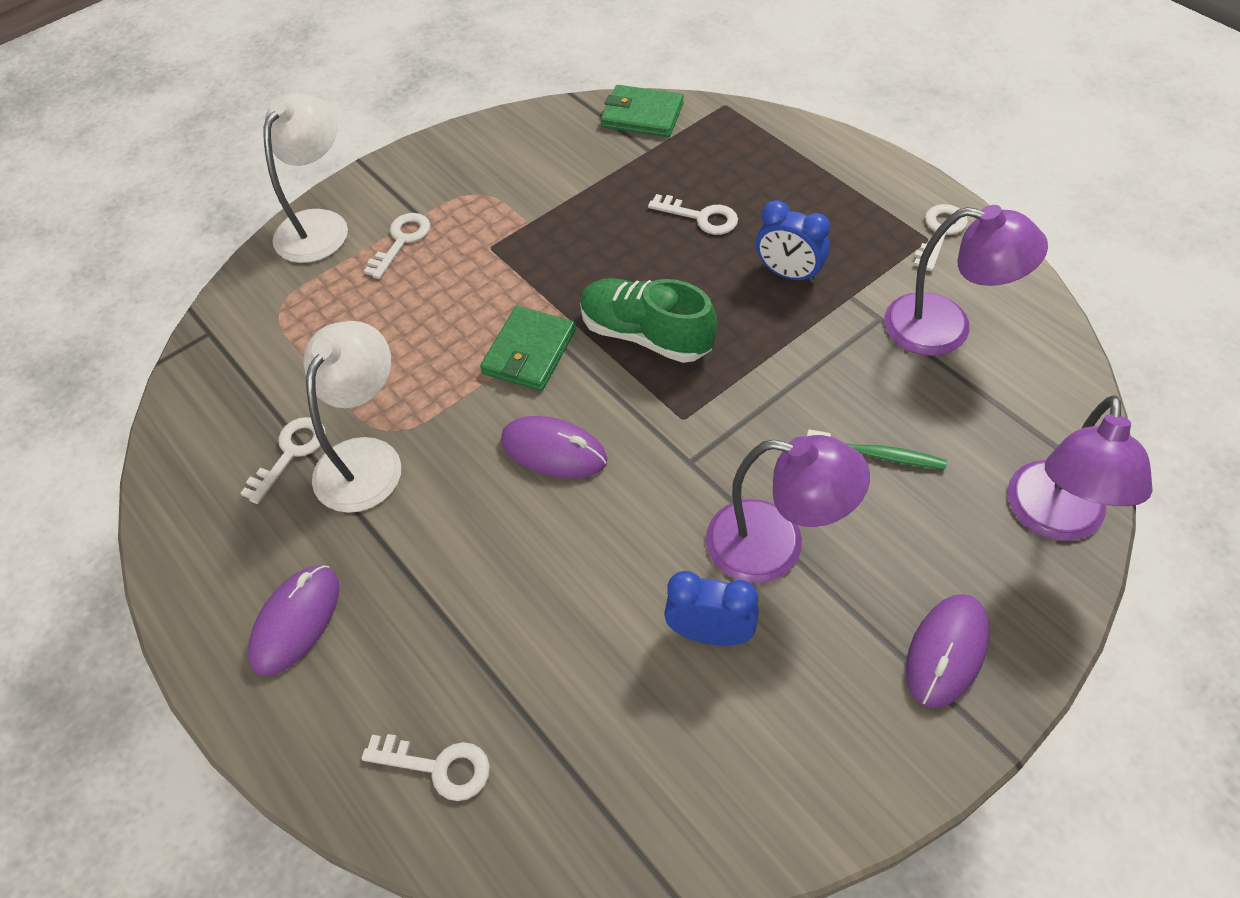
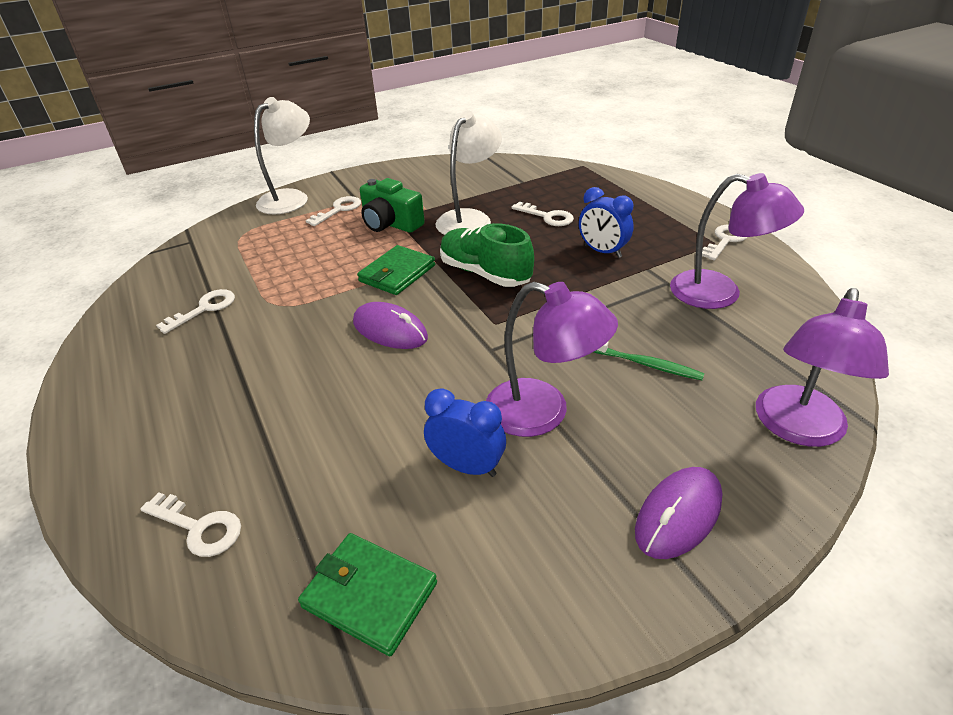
camera: 10 degrees right, 15 degrees down
(296, 621) = (148, 408): purple mouse -> none
(366, 458) = (254, 318): white lamp -> white lamp (469, 218)
(487, 259) = (390, 224): none -> green camera
(642, 115) = (524, 166): green wallet -> green wallet (369, 595)

